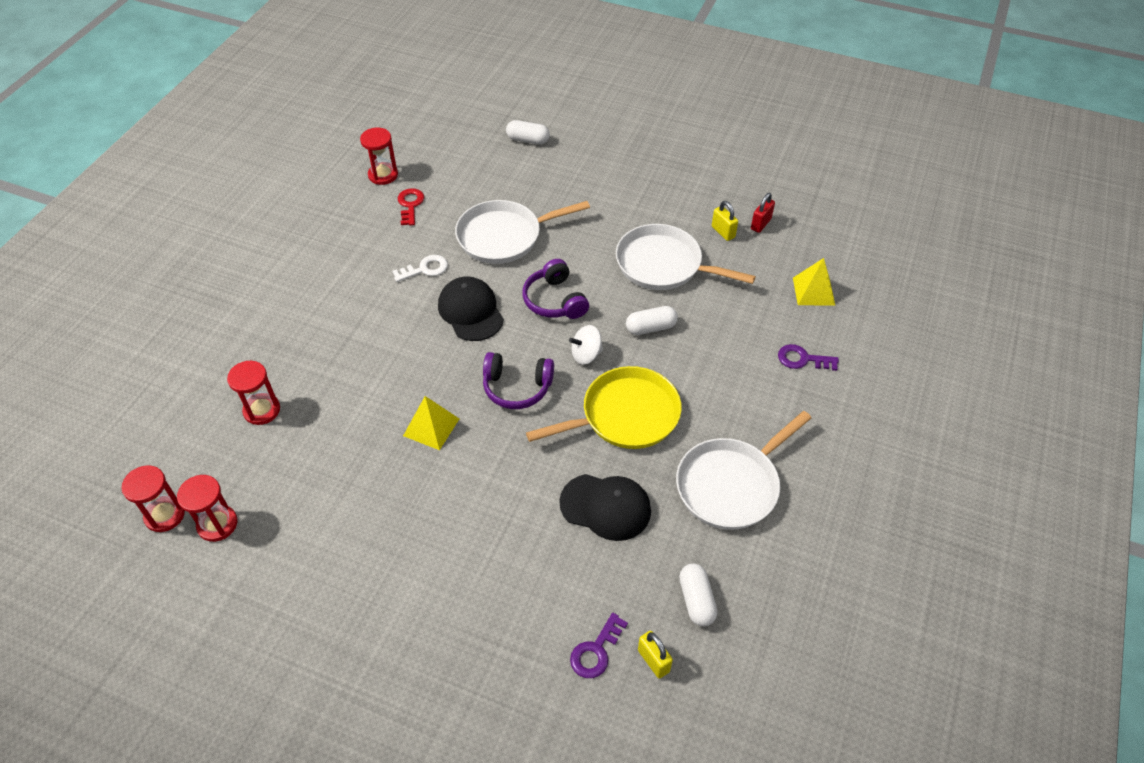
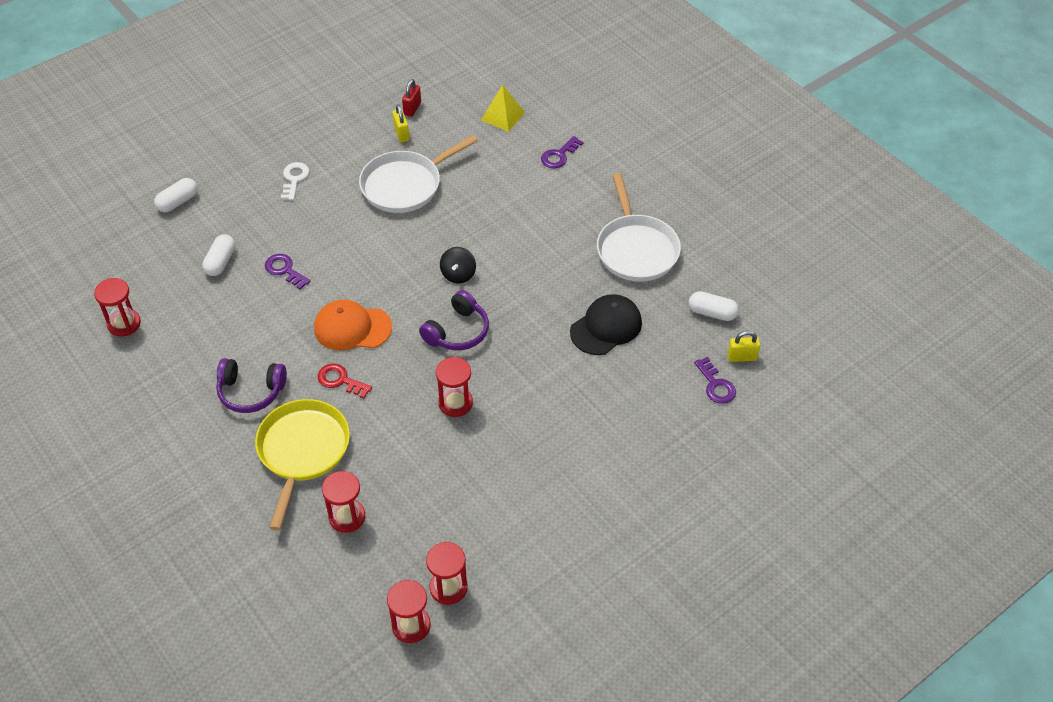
camera: 60 degrees left, 0 degrees up
(410, 205) = (184, 319): red key -> red key (340, 380)
(425, 269) = (276, 339): white key -> white key (294, 179)
(431, 427) = (455, 403): yellow pyramid -> red hourglass
(470, 311) = (352, 328): black cap -> orange cap
(503, 236) = (284, 270): white pan -> purple key
(554, 300) = (386, 268): purple headphones -> purple headphones (251, 391)
(586, 355) = (458, 274): white spinning top -> black spinning top
(625, 415) = (534, 278): yellow pan -> yellow pan (302, 451)
(651, 328) = (463, 223): white capsule -> white capsule (221, 262)
(723, 232) = (401, 134): yellow padlock -> yellow padlock turned 75 degrees clockwise
(761, 224) = (412, 108): red padlock -> red padlock turned 45 degrees clockwise

